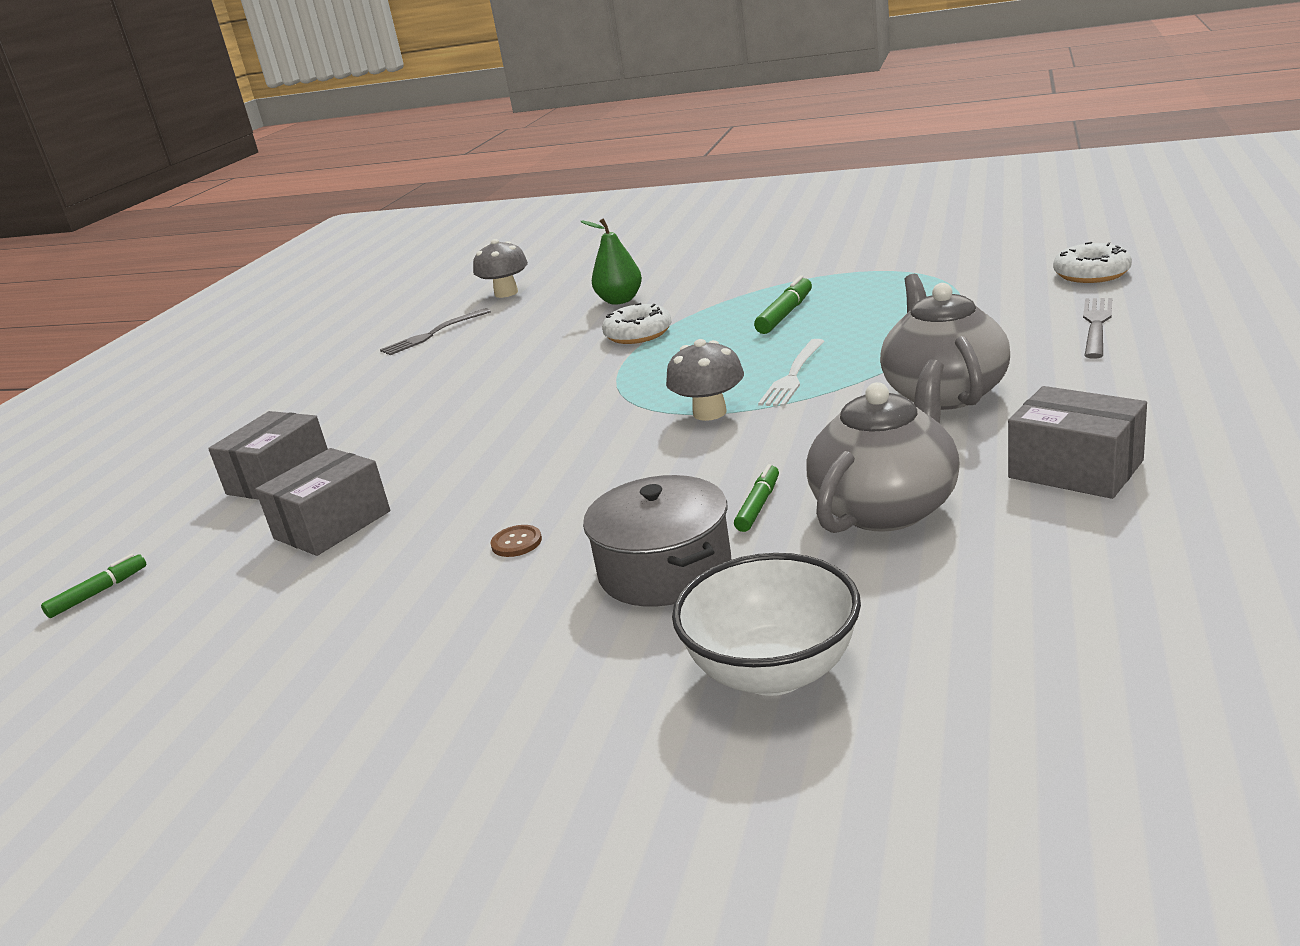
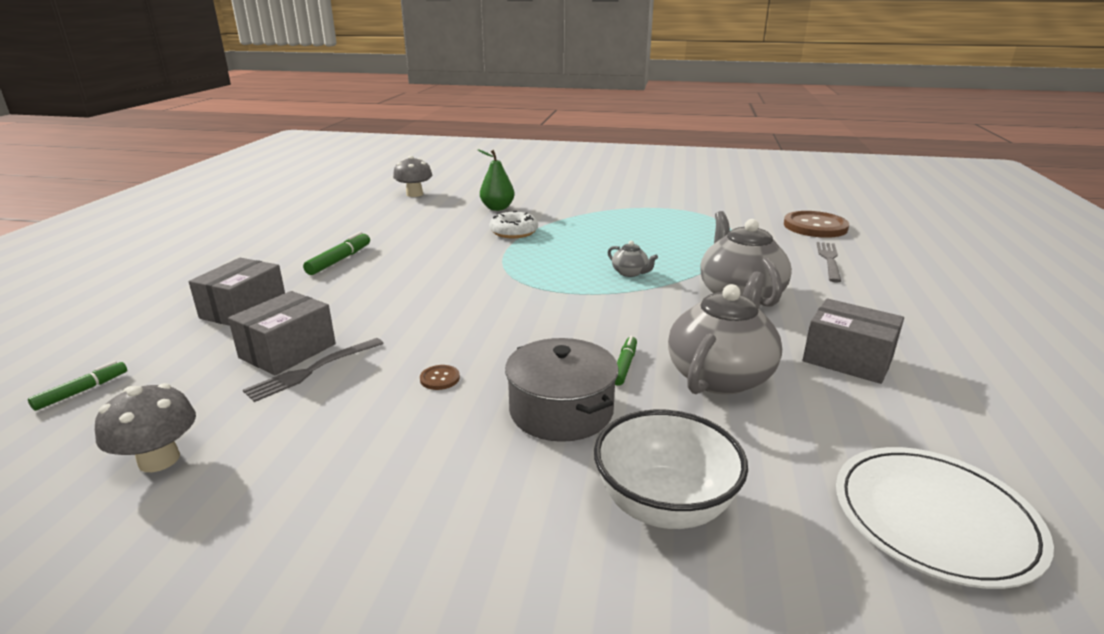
camera: 10 degrees left, 0 degrees up
(432, 334) = (361, 216): grey fork -> grey fork (311, 371)
(709, 413) = (575, 293): grey mushroom -> grey mushroom (159, 460)
(785, 314) = (615, 230): green marker -> green marker (339, 260)
(793, 376) = (630, 273): white fork -> grey teapot
(1091, 274) = (815, 226): white donut -> brown button
(1124, 664) = (934, 518): none -> white plate

